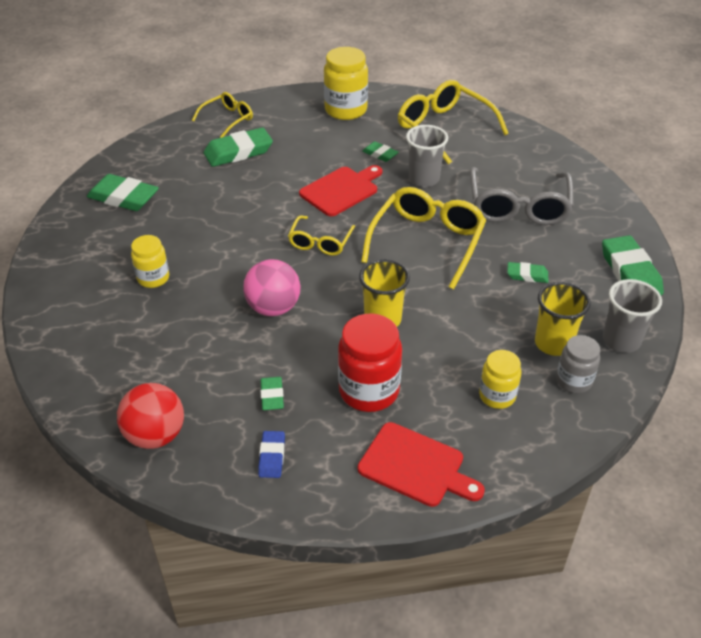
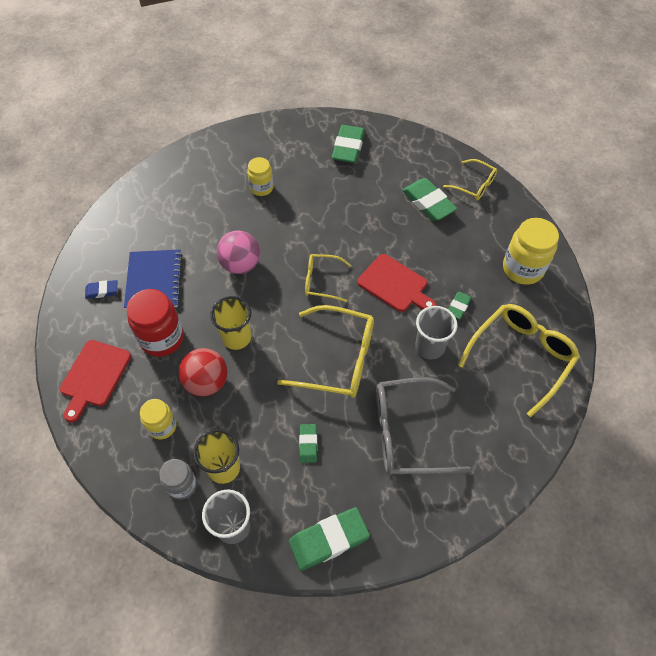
camera: 80 degrees right, 15 degrees up
(155, 435) = (118, 226): red ball -> red ball (207, 382)
(272, 396) = (154, 281): green eraser -> blue notebook

